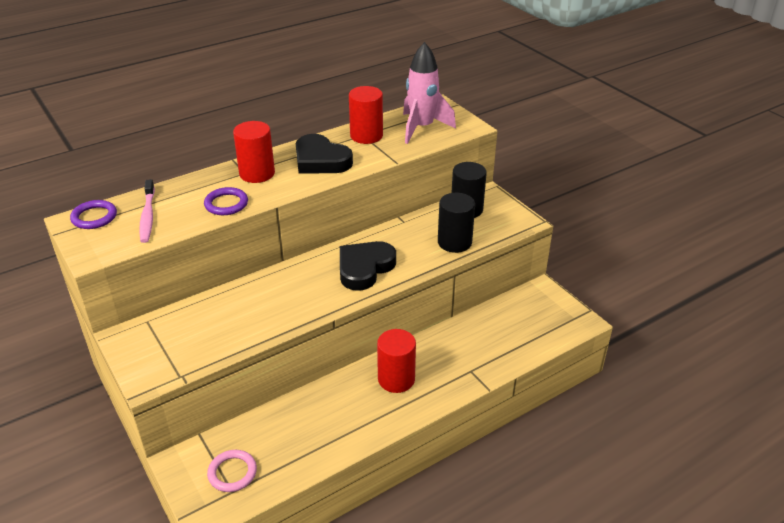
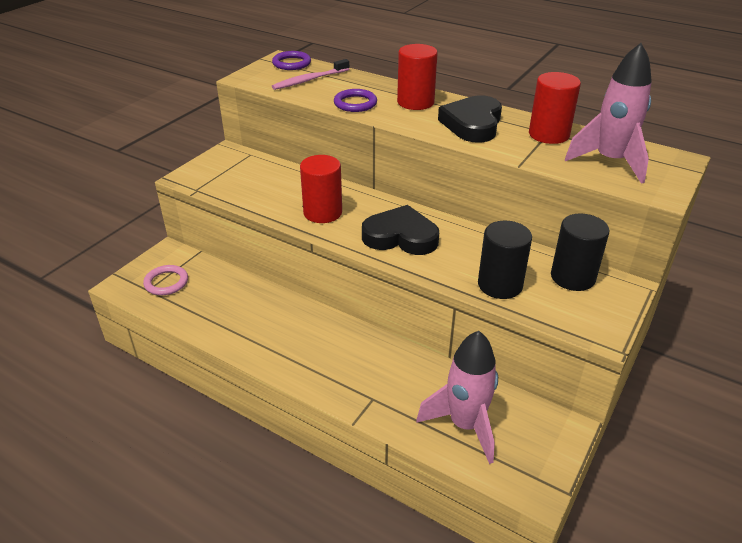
camera: 65 degrees right, 0 degrees up
(396, 379) = (325, 343): red cylinder -> red cylinder (322, 212)
(519, 332) = (465, 425): none -> pink rocket

